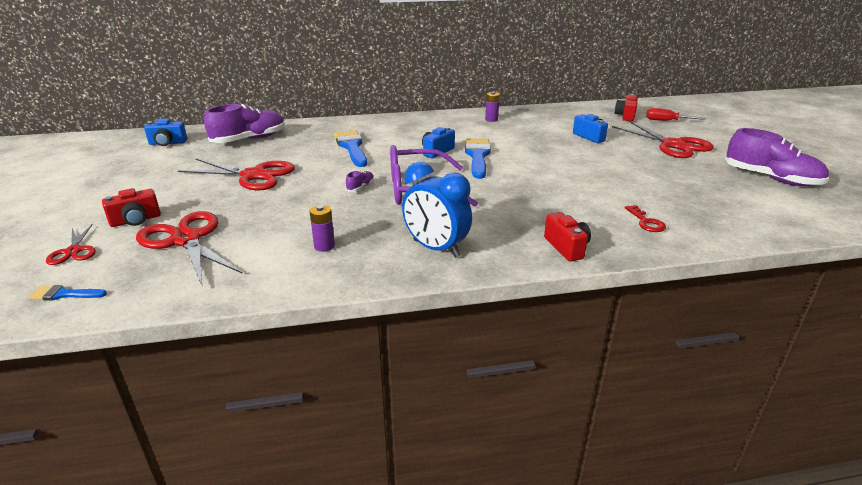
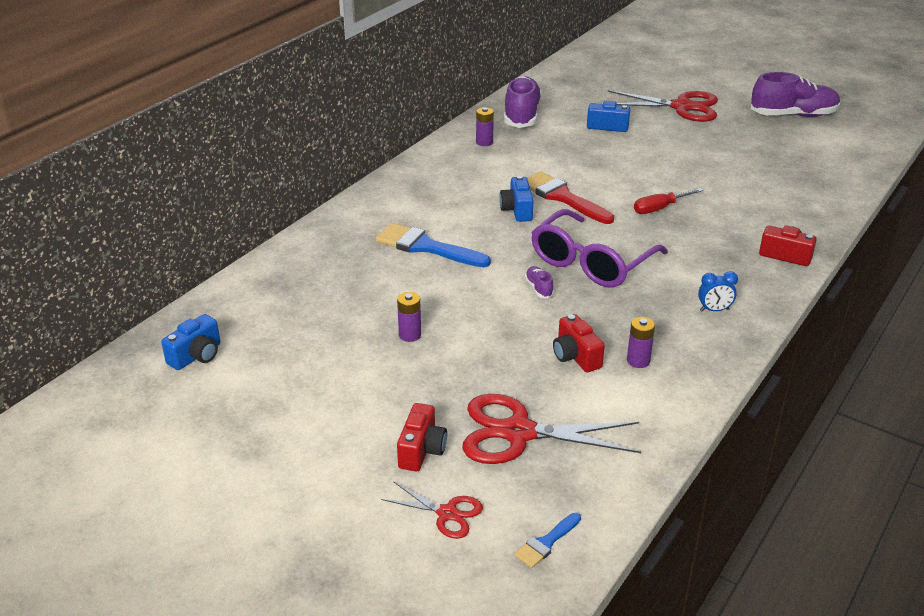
camera: 45 degrees left, 5 degrees up
(249, 139) = (289, 296): purple shoe -> purple shoe (521, 115)
(253, 175) = (410, 335): red scissors -> purple battery
(436, 248) = (714, 310): blue clock -> blue clock, size x0.49
(477, 156) = (562, 197): blue brush -> red brush
(625, 116) = (589, 84): red camera -> red camera (575, 356)
(646, 222) = (790, 202): red key -> none
(666, 121) = (630, 76): red screwdriver -> red screwdriver (660, 208)

